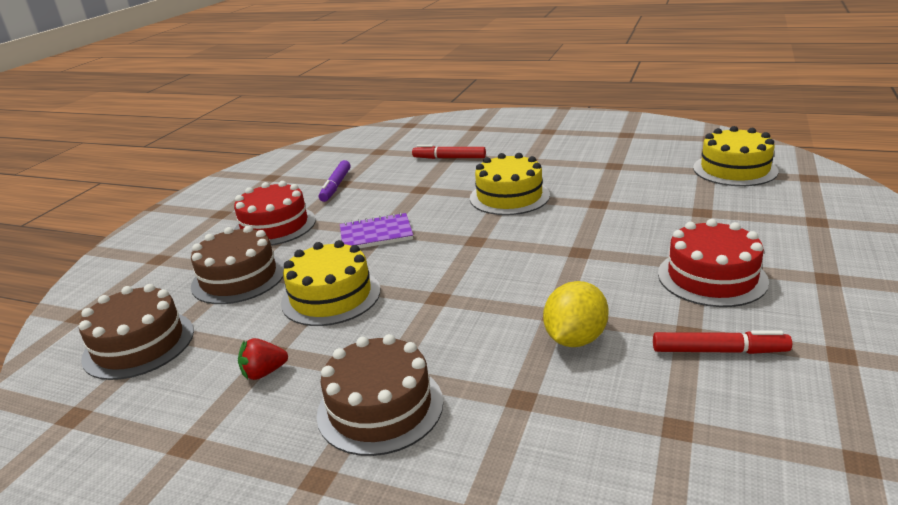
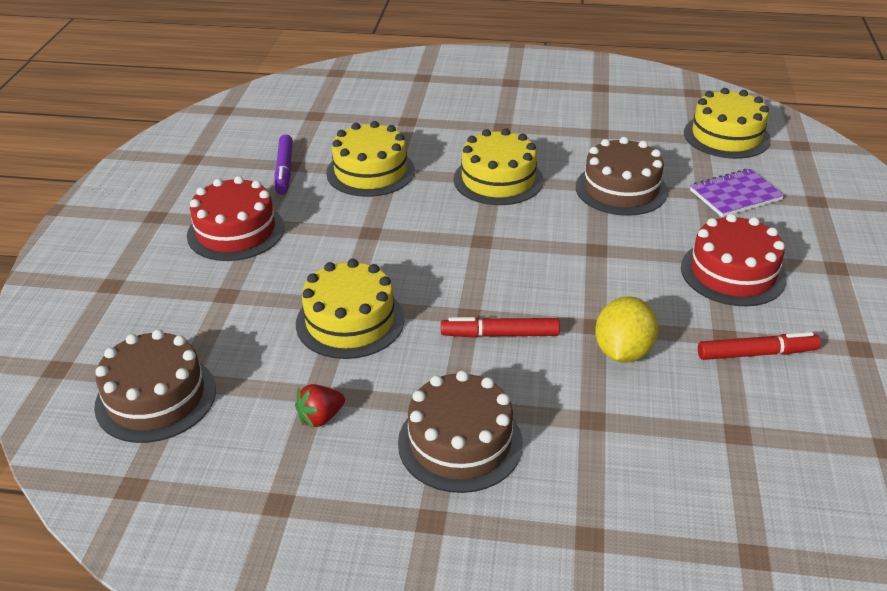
camera: 15 degrees left, 10 degrees up
(238, 277) = (228, 304): brown cake -> brown cake (621, 189)
(376, 234) = (365, 237): purple notebook -> purple notebook (735, 195)
(404, 188) = (370, 171): none -> yellow cake
(449, 158) = (407, 125): red marker -> red marker (500, 334)

